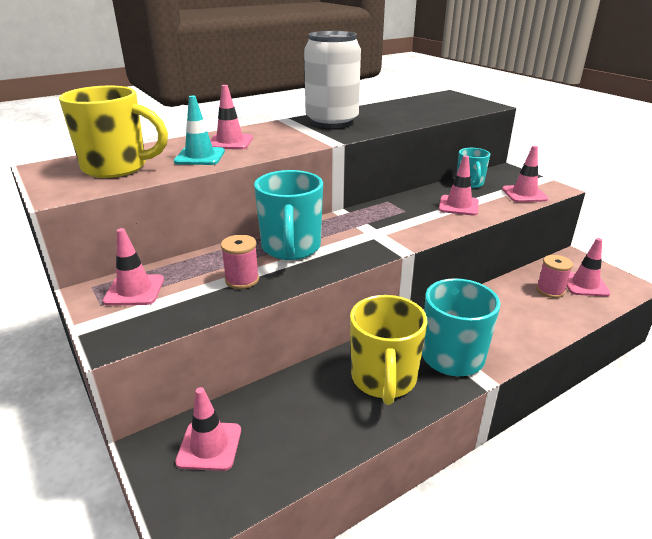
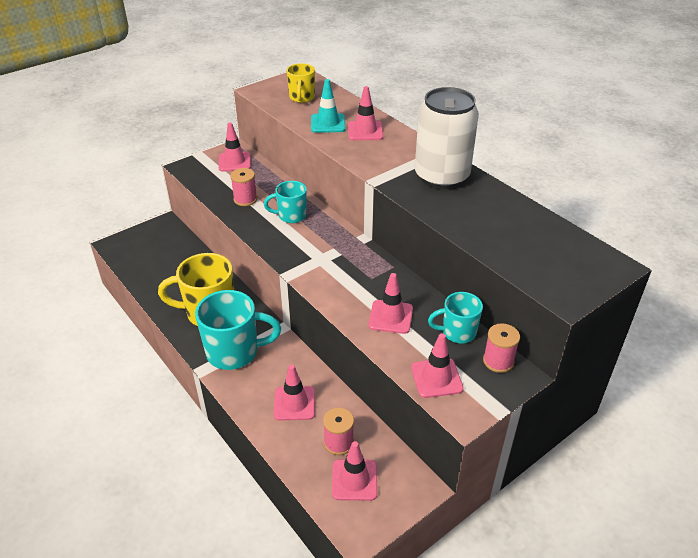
camera: 85 degrees right, 10 degrees up
(117, 168) = (302, 98): yellow mug -> yellow mug, size x0.59
(209, 446) = (161, 243): pink traffic cone -> pink traffic cone (294, 403)
(291, 248) = (291, 216): turquoise mug -> turquoise mug, size x0.59
(496, 174) = (498, 361): none -> pink spool

